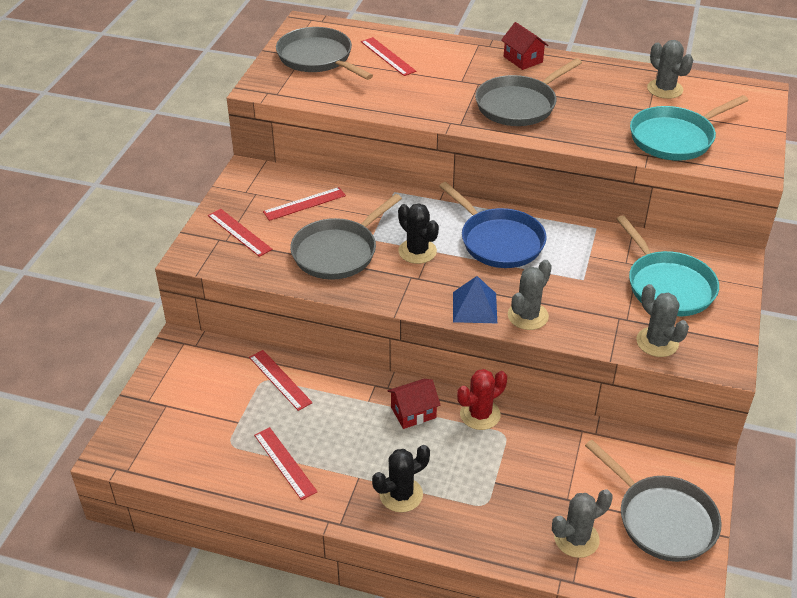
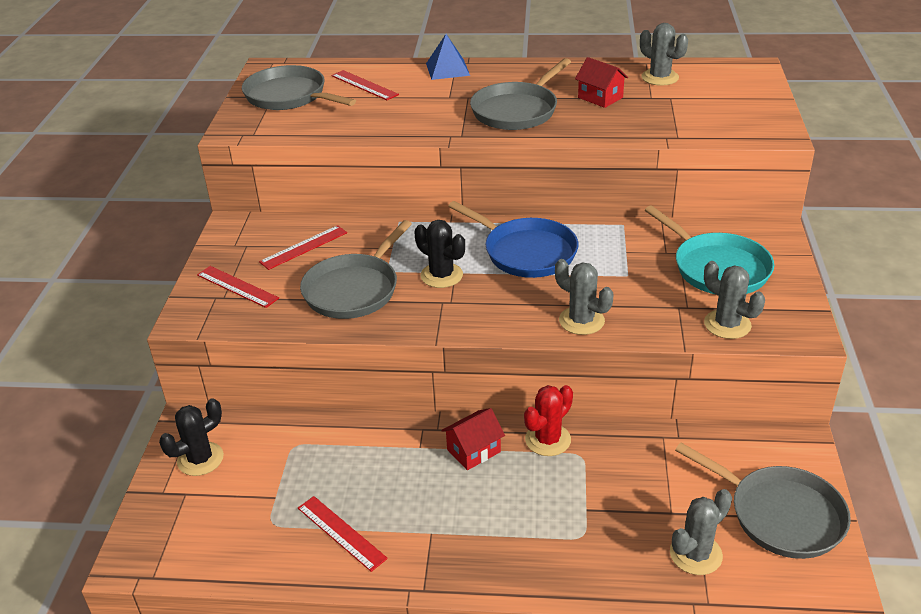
camera: 10 degrees left, 5 degrees down
(280, 380) = (313, 442): red ruler -> none
(401, 495) = (485, 543): black cactus -> black cactus (200, 459)
(474, 307) = (521, 321): blue pyramid -> blue pyramid (447, 69)
(523, 59) = (506, 70): red house -> red house (600, 97)
(528, 316) = (581, 321): grey cactus -> grey cactus turned 75 degrees counterclockwise
(675, 138) = (688, 118): turquoise pan -> none

